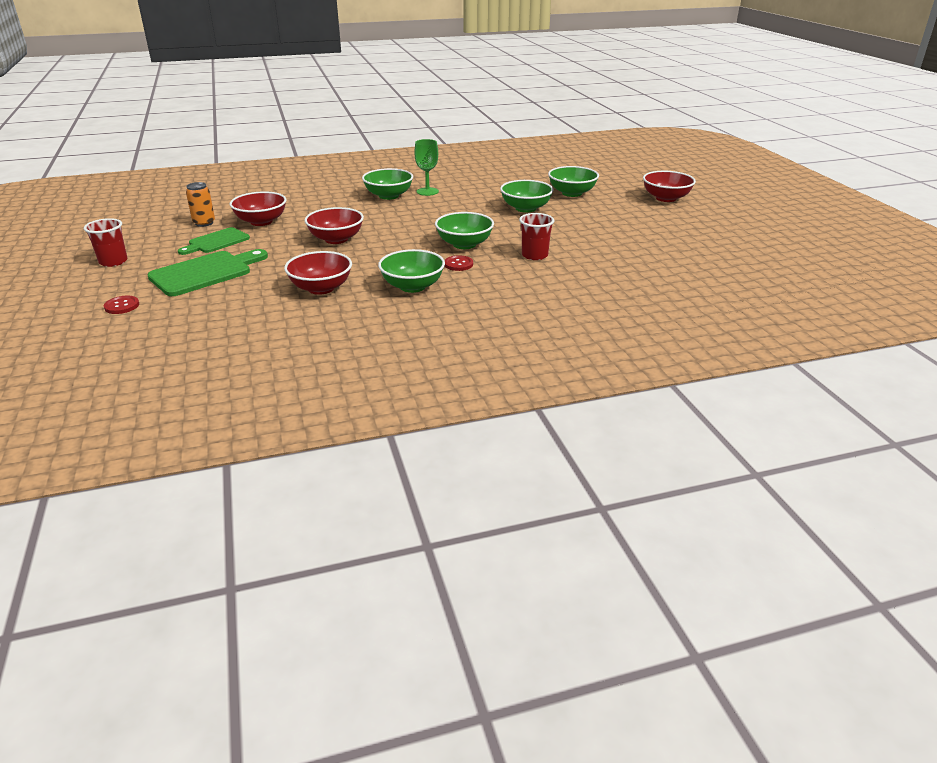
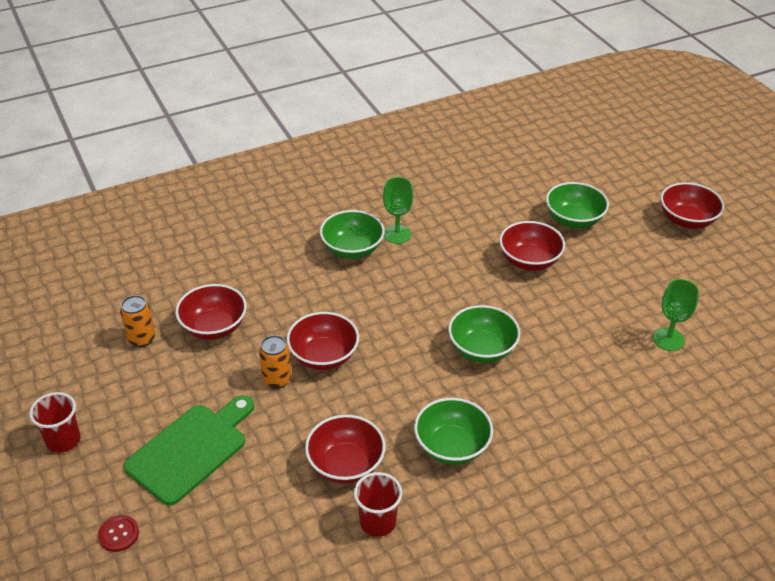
camera: 10 degrees left, 10 degrees up
(216, 242) = (176, 380): green cutting board -> none
(293, 247) = (277, 379): none -> orange can
(458, 264) = (489, 393): red button -> none
(525, 208) = (529, 261): green bowl -> red bowl
(534, 255) = (571, 363): red cup -> red cup (377, 522)
(623, 250) = (668, 339): none -> green goblet

